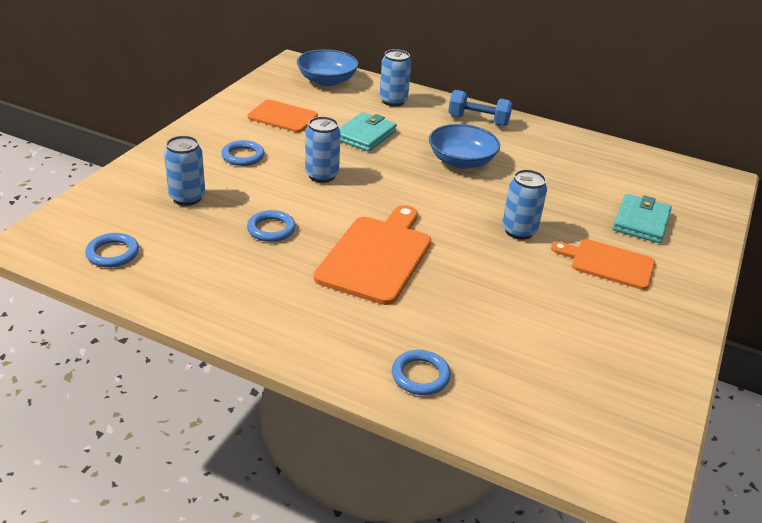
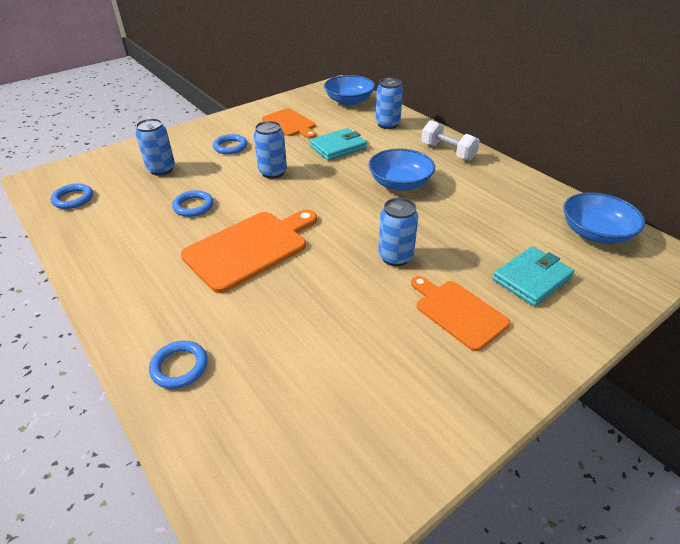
camera: 30 degrees right, 5 degrees up
(478, 120) = (448, 152): blue dumbbell -> white dumbbell
(658, 172) = (595, 233): none -> blue bowl

